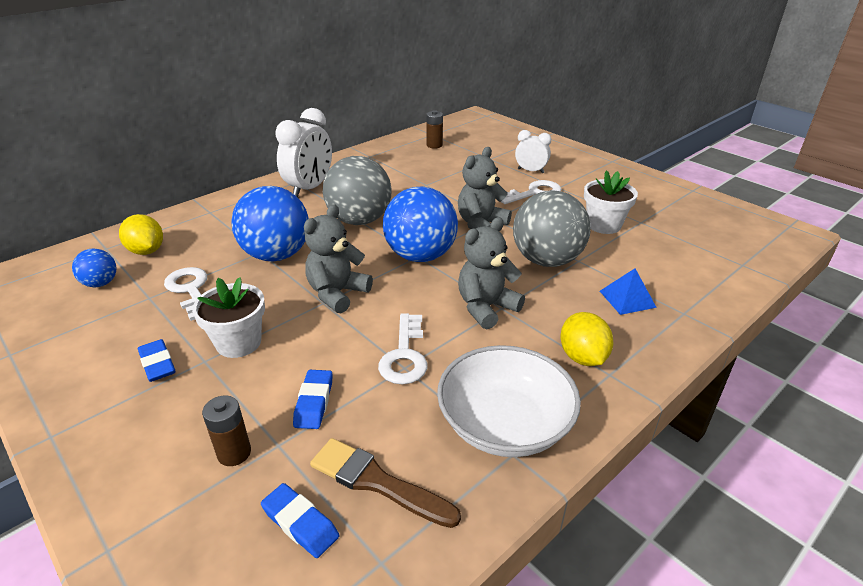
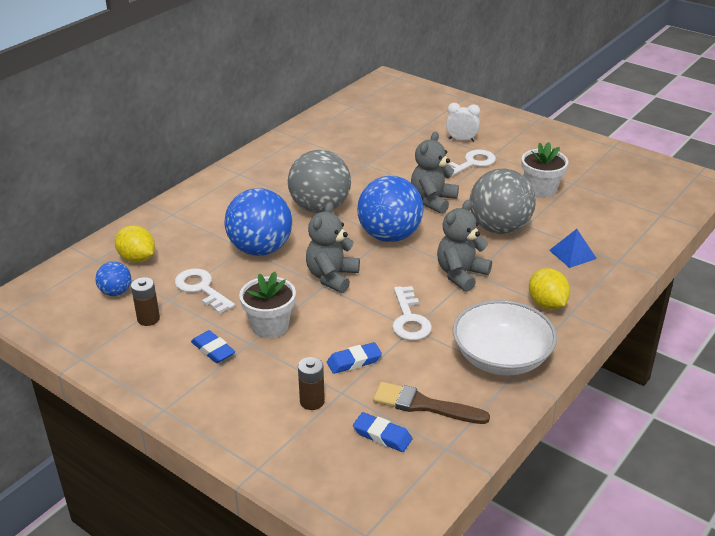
camera: 10 degrees left, 0 degrees up
(309, 188) = (256, 180): white clock -> none
(314, 402) = (354, 361): blue eraser -> blue eraser turned 75 degrees clockwise
(434, 145) = (358, 119): brown battery -> brown battery (148, 319)

